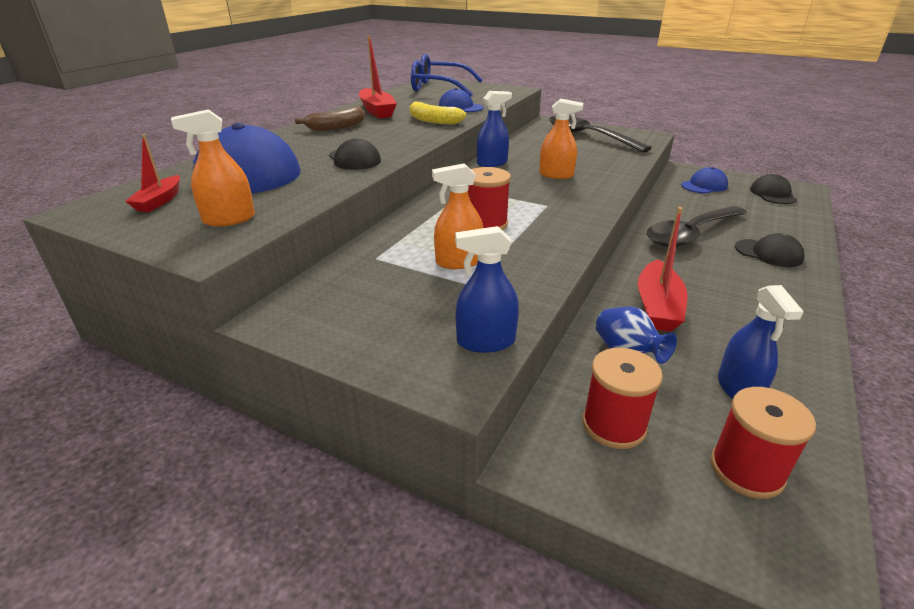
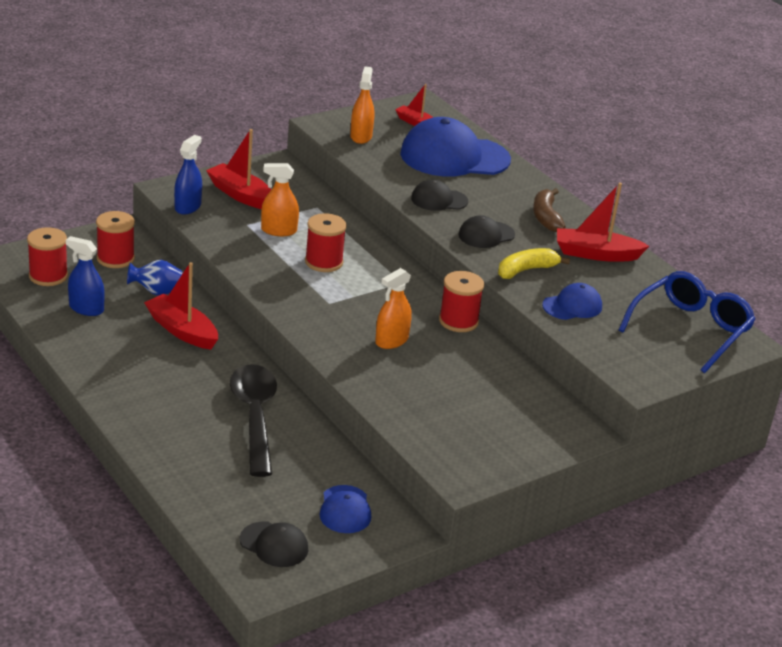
camera: 115 degrees right, 0 degrees up
(403, 313) = (241, 195): none -> red boat
(458, 262) = (279, 231): orange spray bottle -> orange spray bottle turned 105 degrees counterclockwise
(492, 163) = (458, 321): blue spray bottle -> red spool
(588, 137) = (495, 427): black spoon -> none
(768, 253) = (180, 434): black cap -> black cap (486, 235)

